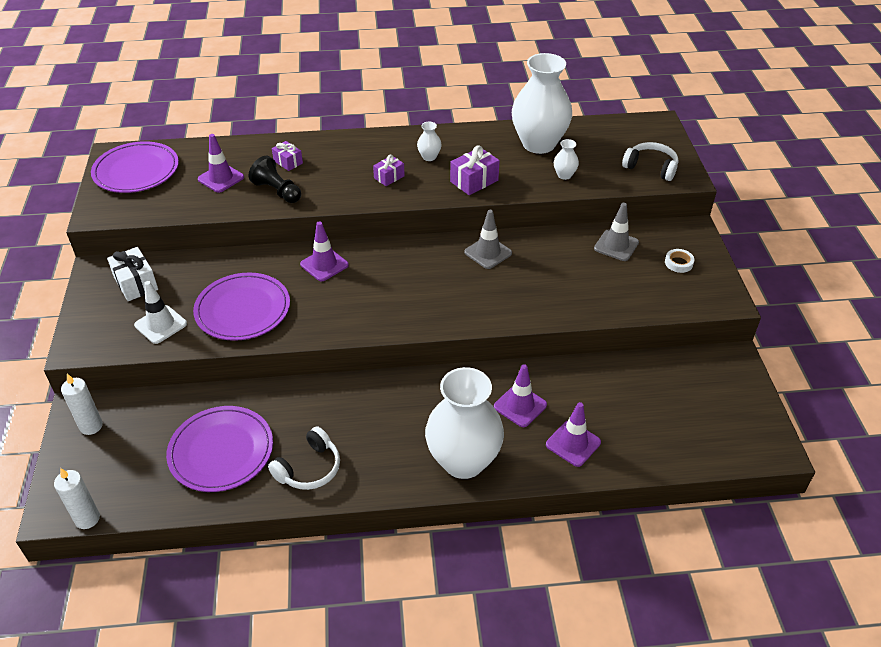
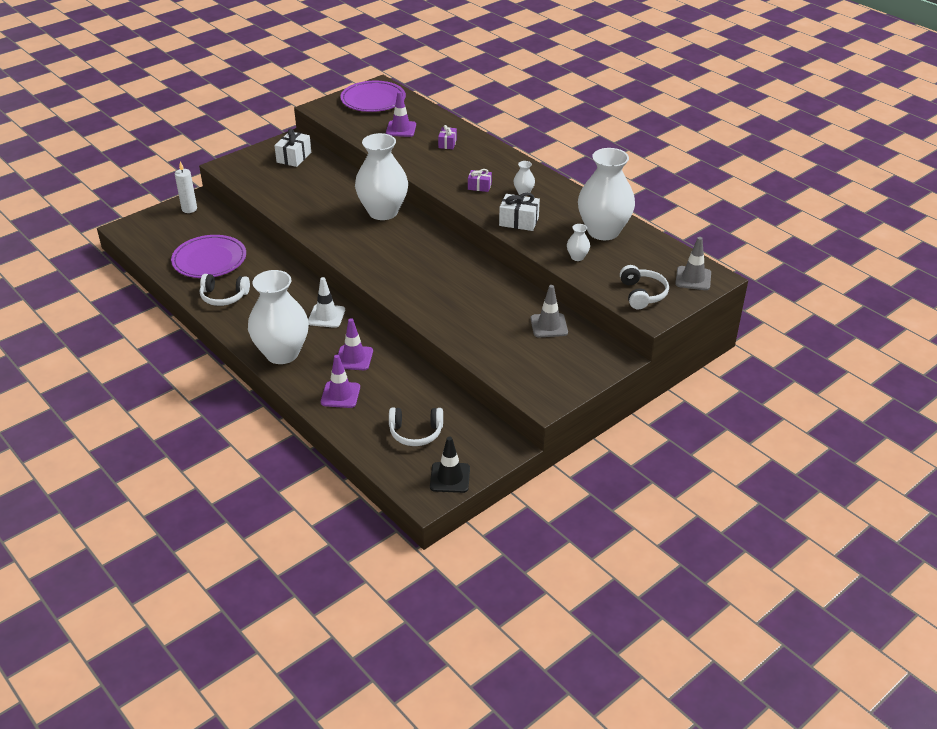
camera: 55 degrees right, 5 degrees down
(87, 519) = (127, 241): white candle -> none
(161, 324) = (269, 182): white traffic cone -> white traffic cone (326, 316)
(243, 310) = (310, 202): purple plate -> none
(277, 191) = (412, 153): black pawn -> none
(324, 264) = (383, 212): purple traffic cone -> white vase
(474, 181) = (519, 221): purple gift -> white gift
(488, 253) = (471, 271): grey traffic cone -> grey traffic cone (693, 278)
(673, 412) = (416, 432): none -> white headphones
(678, 263) = (563, 364): white tape -> none
(754, 419) = (450, 477): none -> black traffic cone

